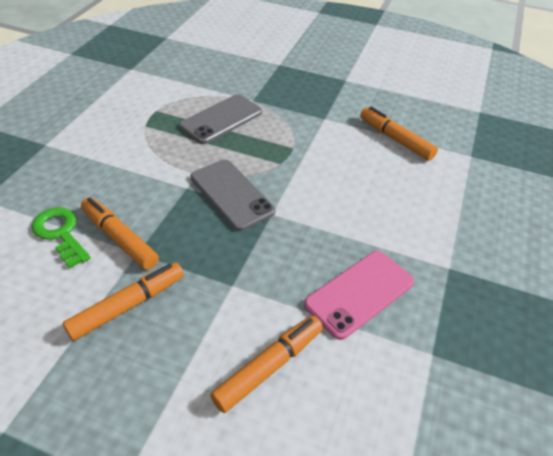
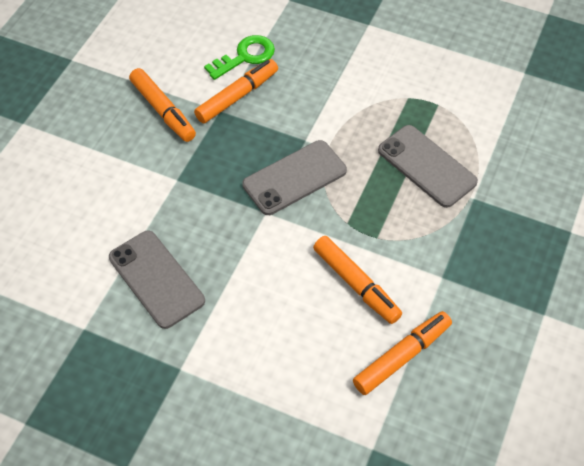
camera: 95 degrees right, 10 degrees up
(269, 366) = (92, 205): orange marker -> orange marker (356, 284)
(359, 293) = (156, 279): pink phone -> grey phone

